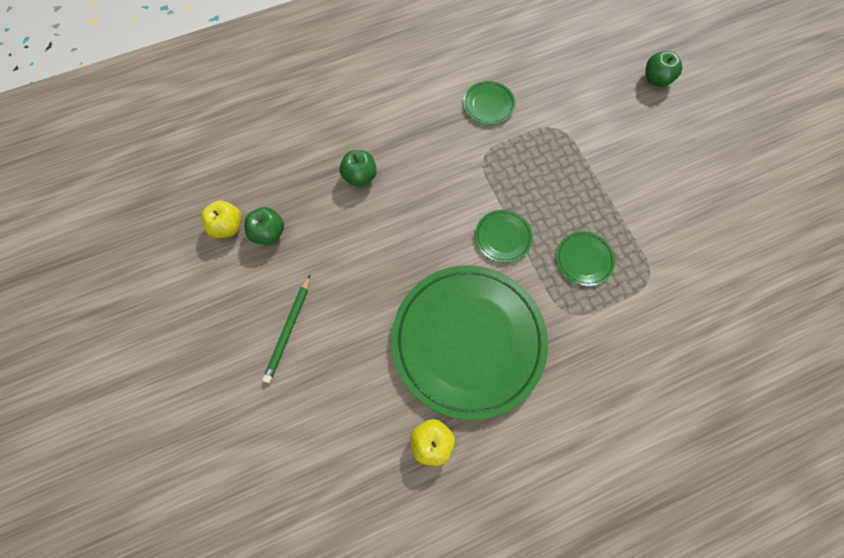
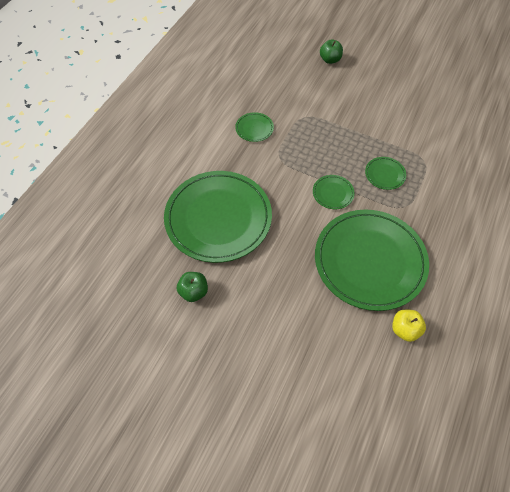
camera: 40 degrees left, 10 degrees down
(227, 226) = (162, 308): yellow apple -> none
(288, 329) = (263, 337): green pencil -> none
(360, 176) = (218, 218): green apple -> green plate

